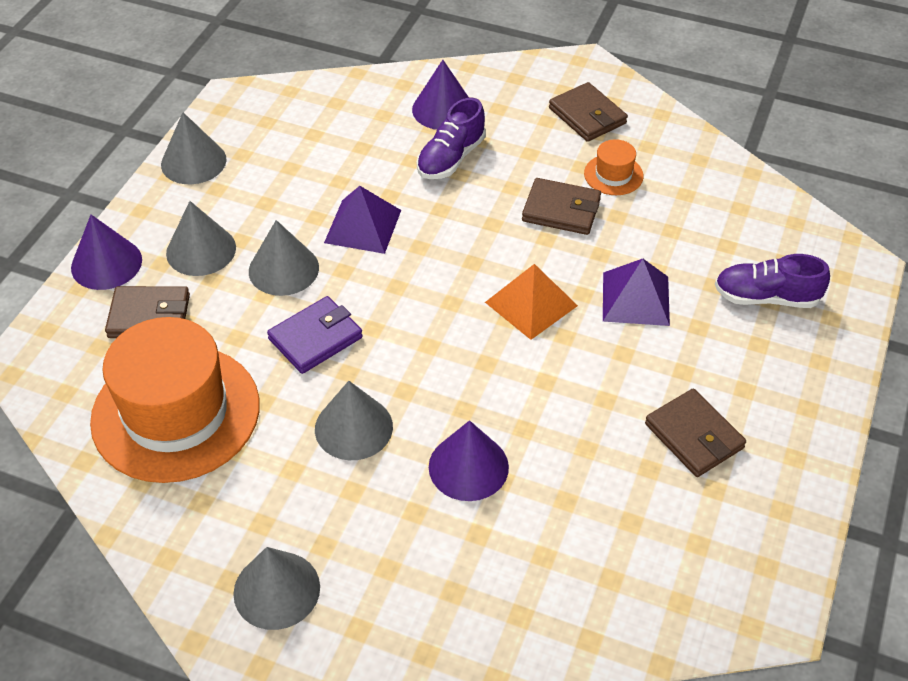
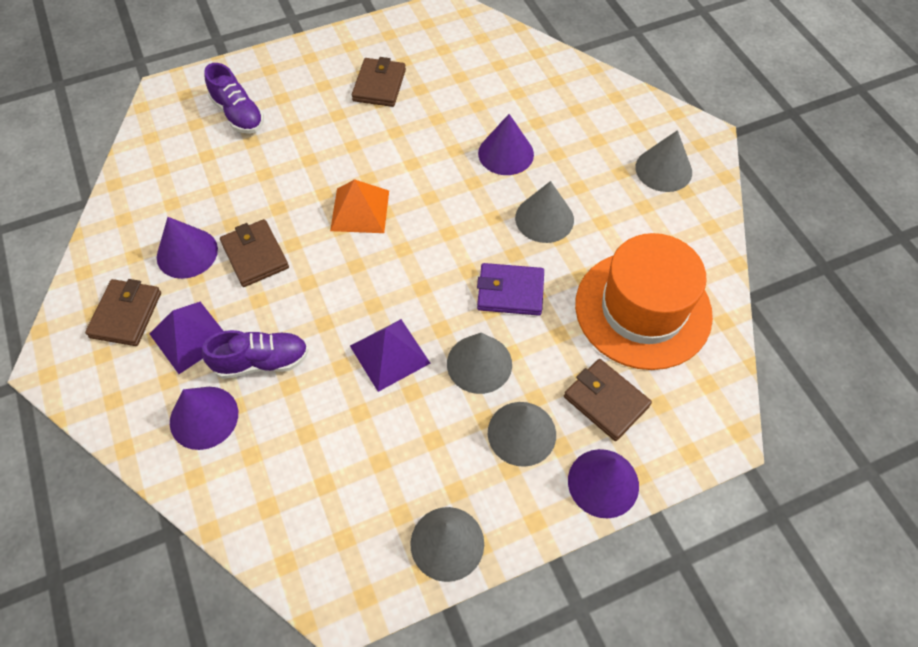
camera: 135 degrees left, 10 degrees up
(613, 175) = (187, 253): orange hat -> purple cone
(635, 298) = (301, 167): purple pyramid -> purple pyramid (189, 337)

